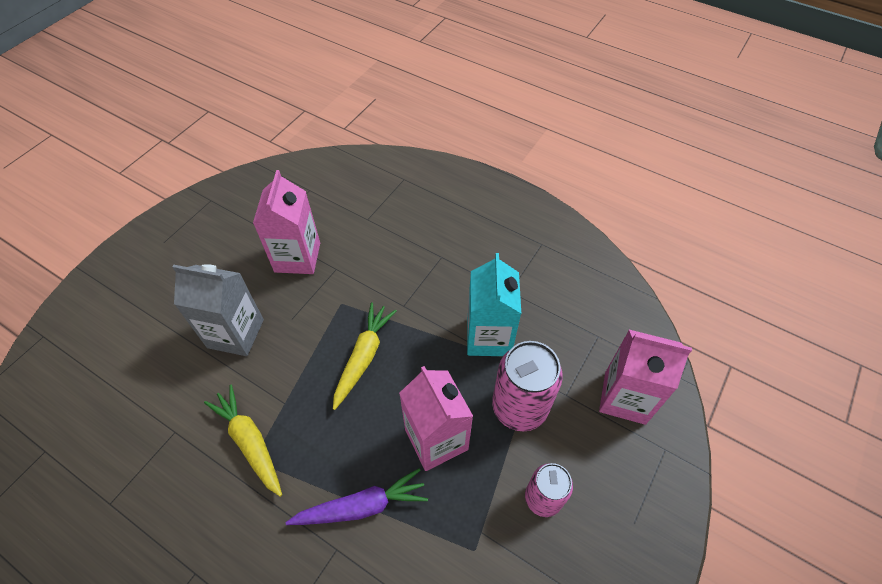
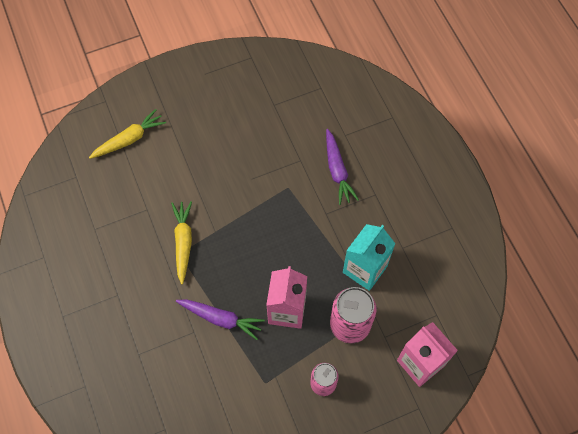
camera: 35 degrees right, 10 degrees up
(235, 333) = (213, 168): grey carton -> none
(297, 257) = (281, 137): pink carton -> none
(363, 357) = (278, 232): yellow carrot -> yellow carrot (129, 139)
(384, 256) = (337, 171): none -> purple carrot

